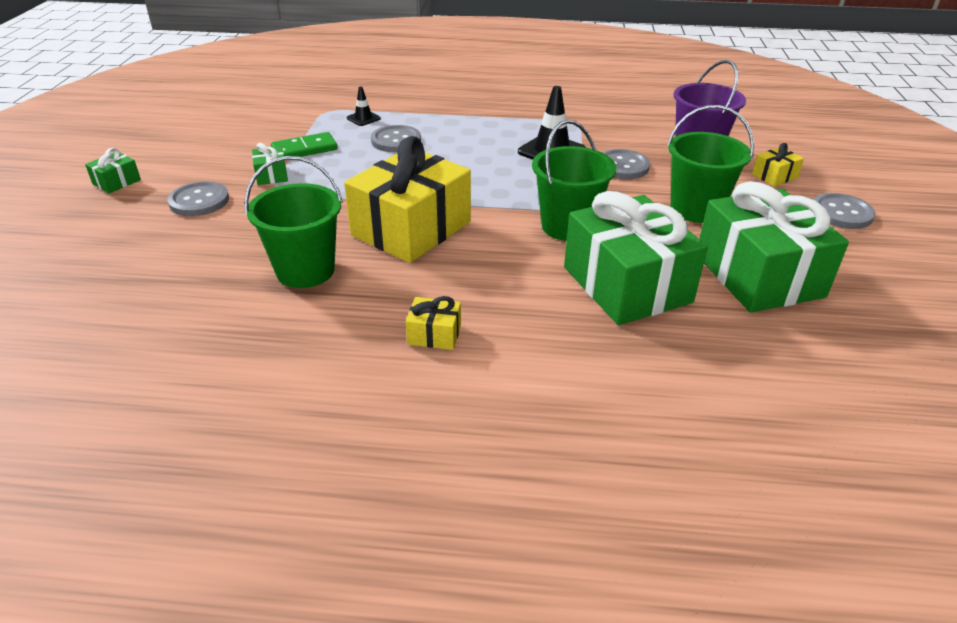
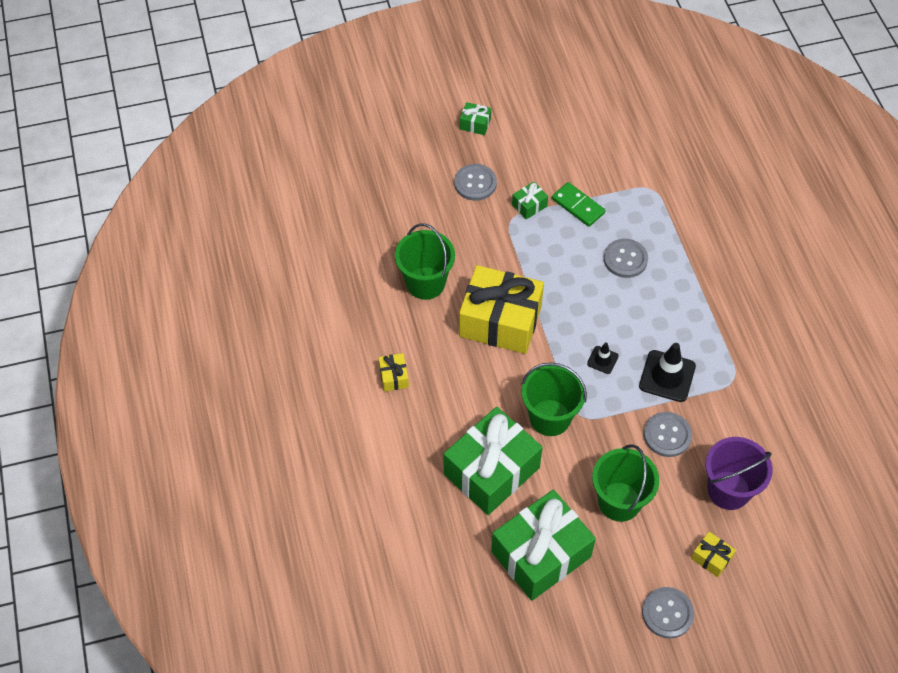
camera: 70 degrees right, 20 degrees up
(363, 118) = (653, 220): black traffic cone -> black traffic cone (602, 360)

